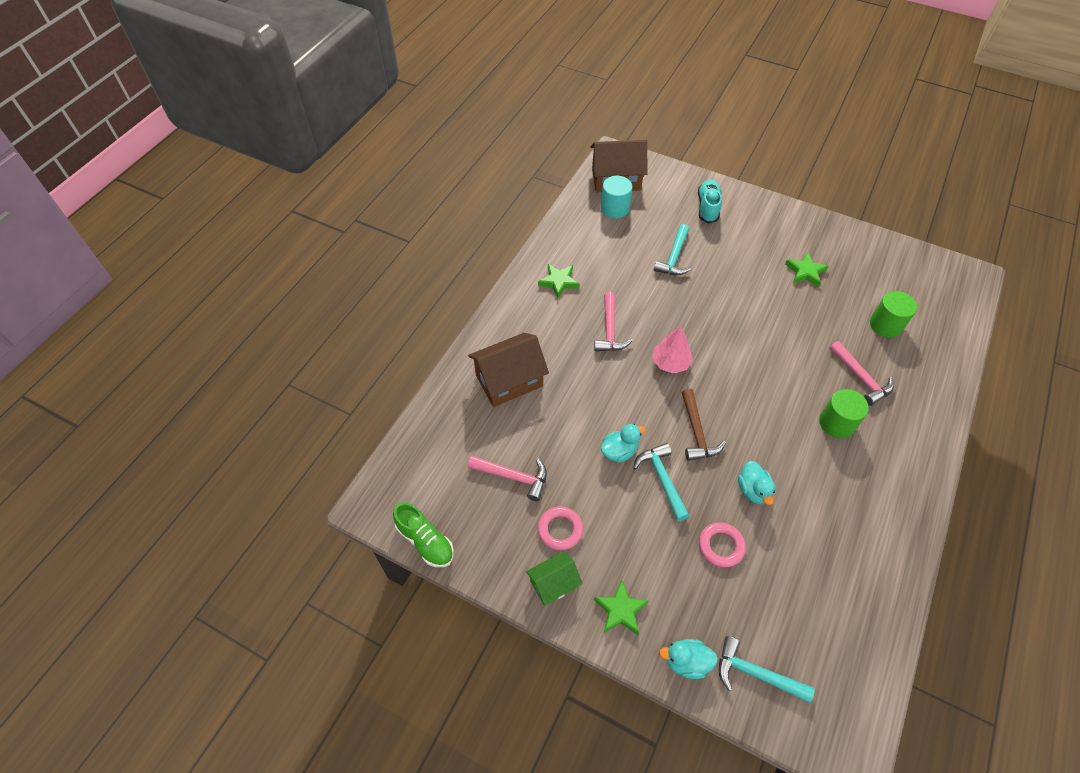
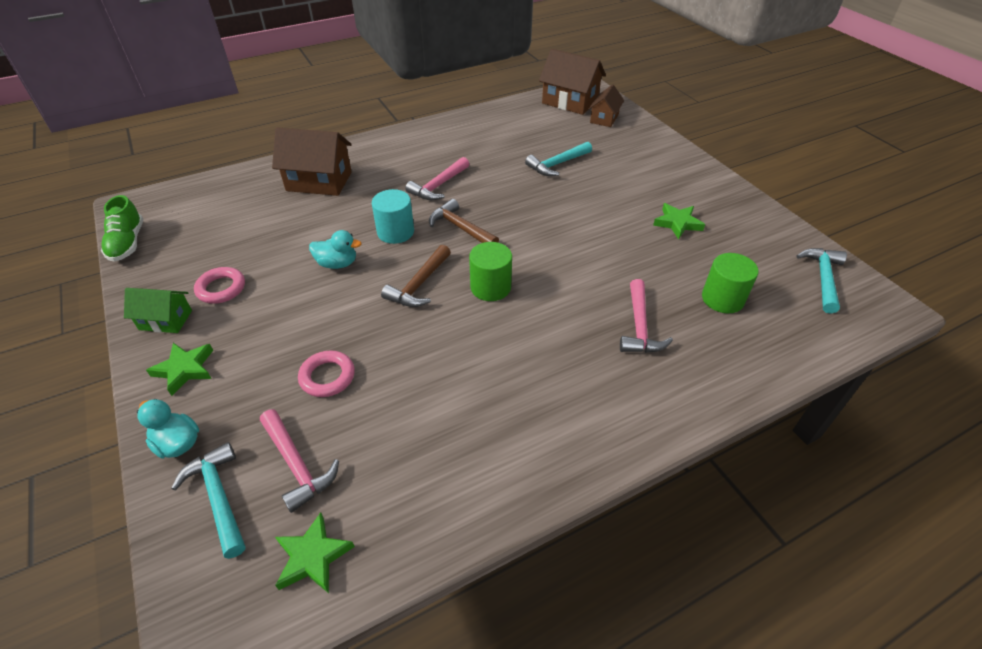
camera: 35 degrees right, 10 degrees down
(513, 477) = (238, 238): pink hammer -> pink hammer (296, 465)
(559, 282) = (438, 142): green star -> green star (313, 557)
(615, 208) = (545, 117): turquoise cylinder -> turquoise cylinder (395, 232)
(660, 187) = (604, 118): none -> brown house
(662, 479) = (345, 301): turquoise hammer -> turquoise hammer (823, 278)
(670, 363) = (461, 228): pink tree -> brown hammer
(707, 207) = (632, 145): turquoise shoe -> none
(753, 490) = (413, 353): turquoise duck -> none
(836, 423) = (566, 348): green cylinder -> green cylinder (490, 287)

